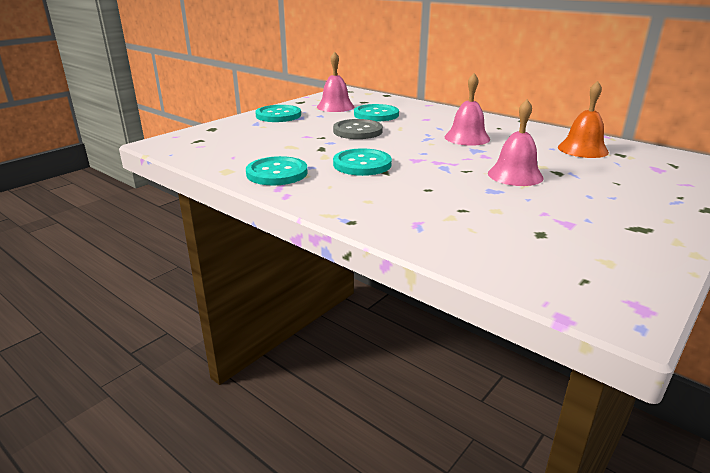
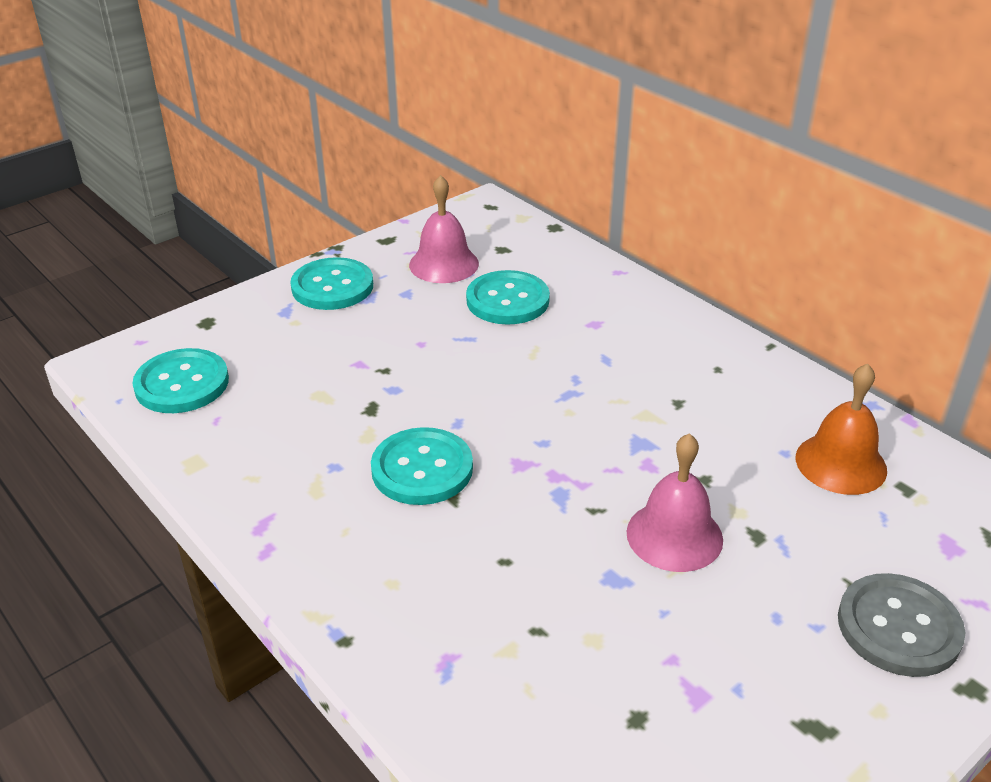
camera: 10 degrees right, 10 degrees up
(277, 173) = (272, 481): turquoise button -> turquoise button (182, 384)
(357, 131) = (453, 356): grey button -> grey button (898, 627)
(467, 138) = (642, 400): pink bell -> none

